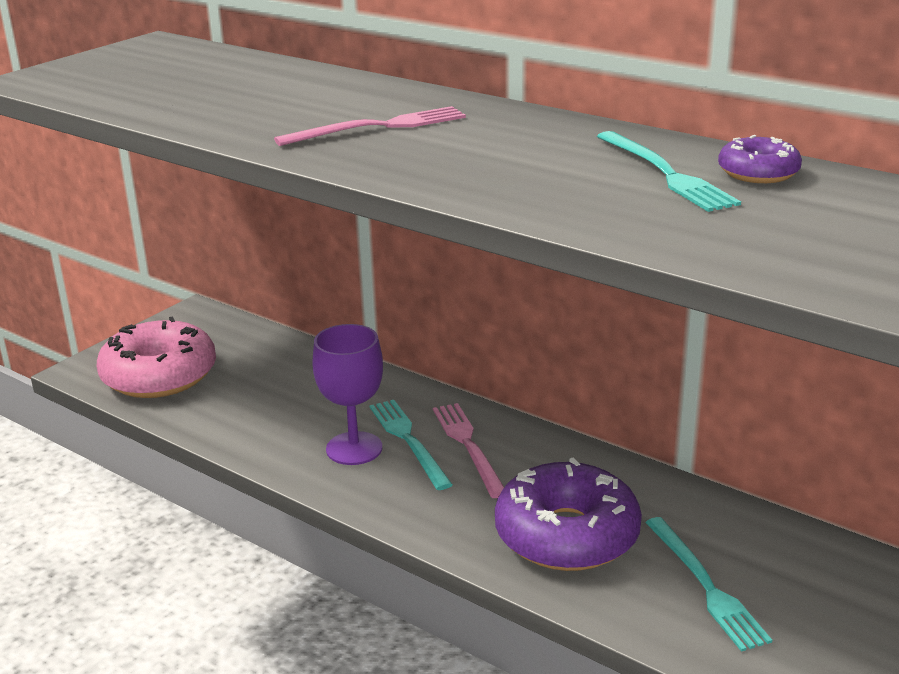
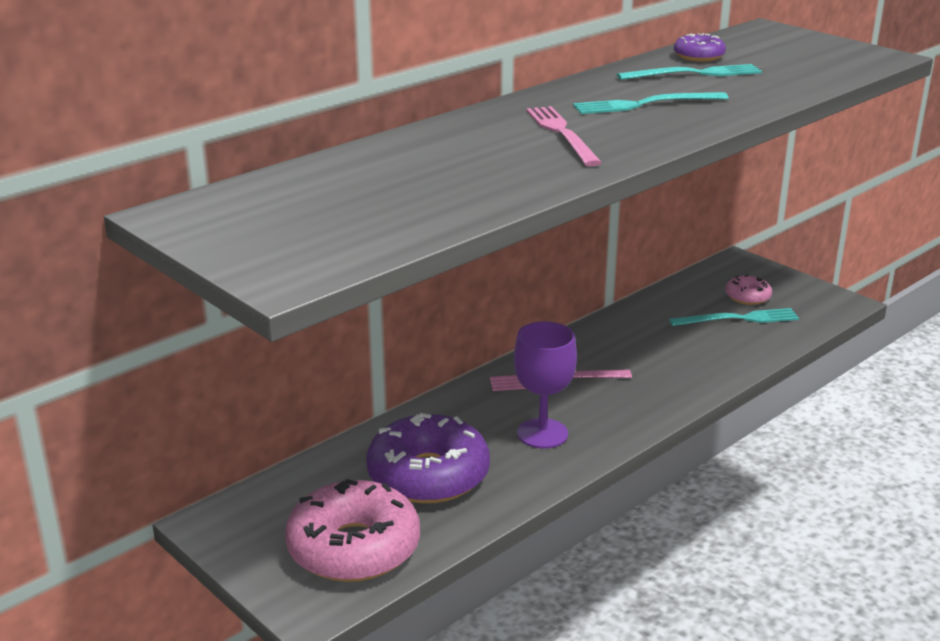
camera: 80 degrees left, 0 degrees up
(408, 440) = (537, 406): turquoise fork -> turquoise fork (644, 104)
(567, 535) = (680, 356): purple donut -> purple donut (428, 475)
(787, 594) = (747, 297): none -> pink donut

